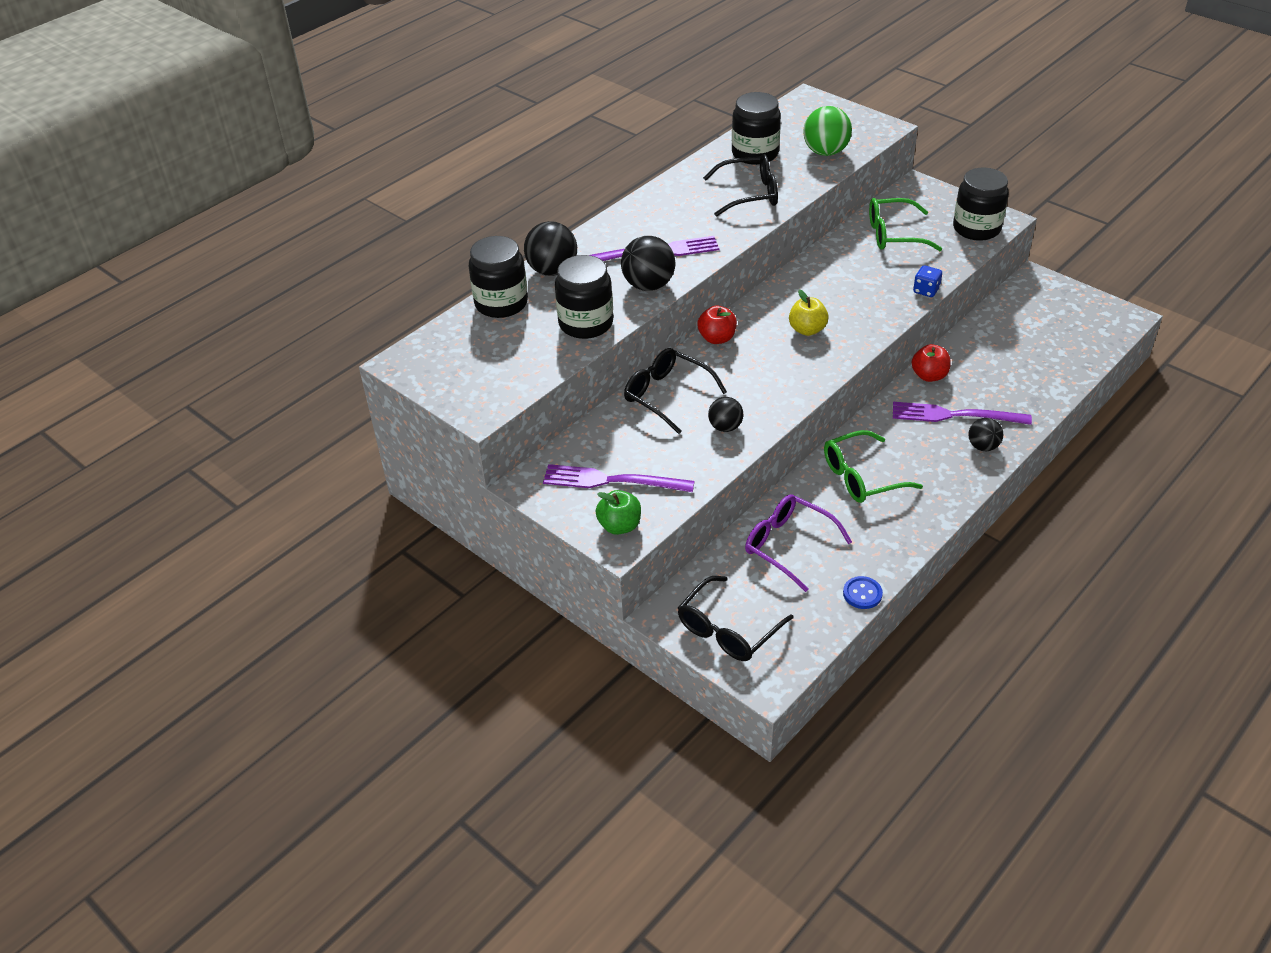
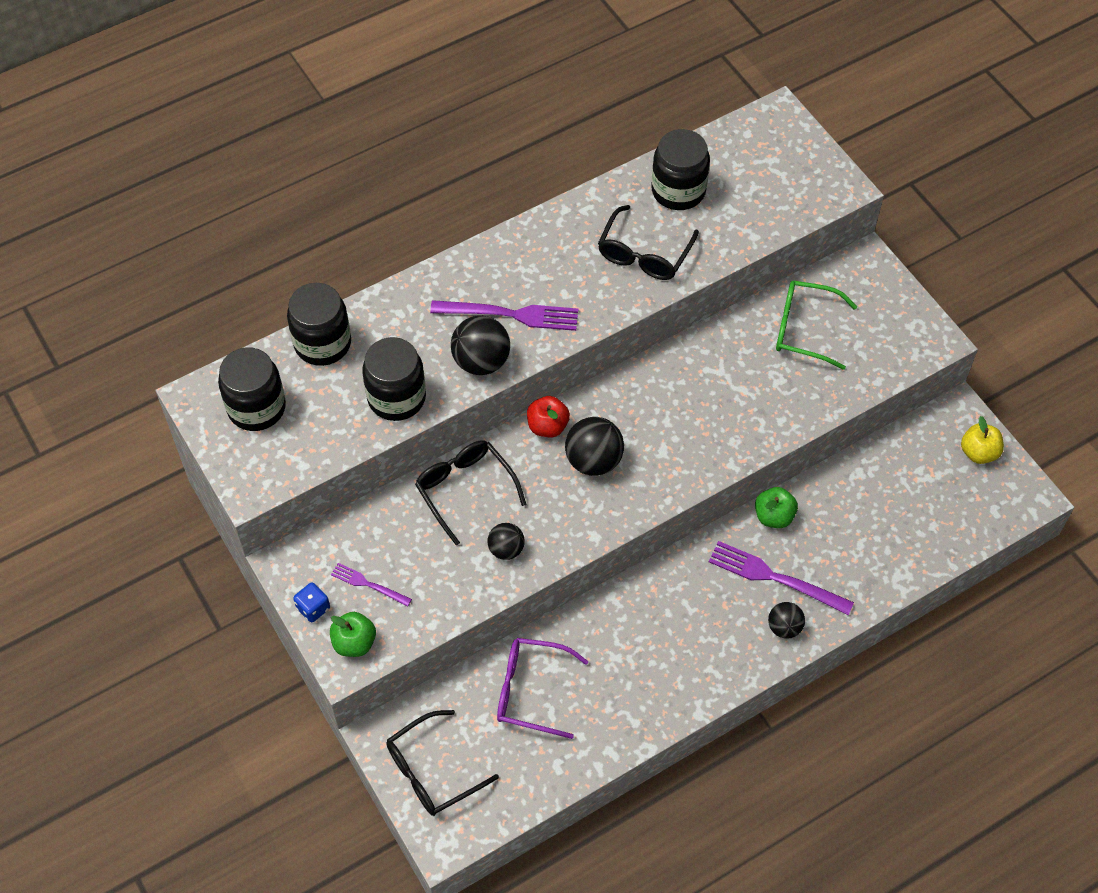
camera: 15 degrees right, 15 degrees up
(552, 270) = (391, 310): black ball -> black ball (593, 460)
(612, 481) = (368, 584): purple fork -> purple fork, size x0.56
(749, 194) = (644, 254): black glasses -> black glasses turned 105 degrees clockwise
(788, 545) = (531, 691): purple glasses -> purple glasses turned 45 degrees counterclockwise
(807, 330) = (646, 442): yellow apple -> yellow apple (978, 452)
(825, 152) = (758, 210): green ball -> none
(862, 477) = (641, 628): green glasses -> none
(862, 594) = (577, 770): blue button -> none
(926, 290) = (799, 423): blue dice -> blue dice (313, 608)
(929, 376) = (774, 516): red apple -> green apple
(976, 228) = (900, 346): black jar -> black jar (256, 408)

